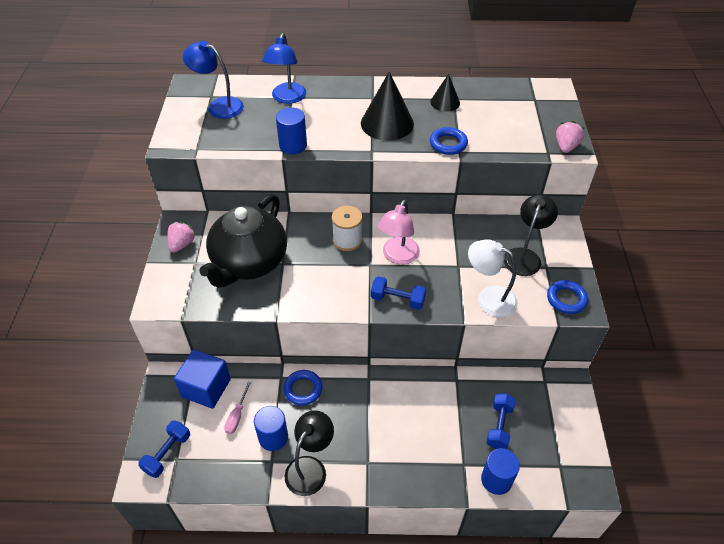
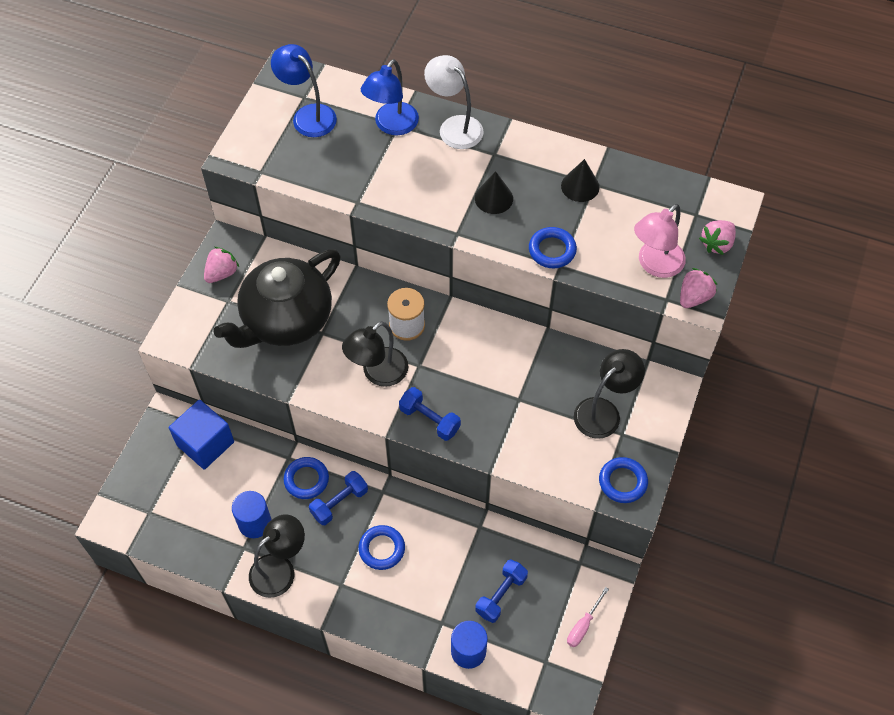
camera: 20 degrees right, 10 degrees up
(167, 453) = (143, 503): blue dumbbell -> blue dumbbell (339, 503)
(237, 415) = (226, 486): pink screwdriver -> pink screwdriver (583, 625)
(293, 145) = (370, 199): blue cylinder -> none
(340, 279) = (378, 373): none -> black lamp
(387, 123) = (494, 198): black cone -> black cone, size x0.57
(388, 422) = (382, 549): none -> blue ring
(398, 256) = (455, 365): pink lamp -> pink lamp (655, 265)
(488, 298) = (533, 451): white lamp -> white lamp (454, 126)
(560, 112) = (717, 244): none -> pink strawberry

